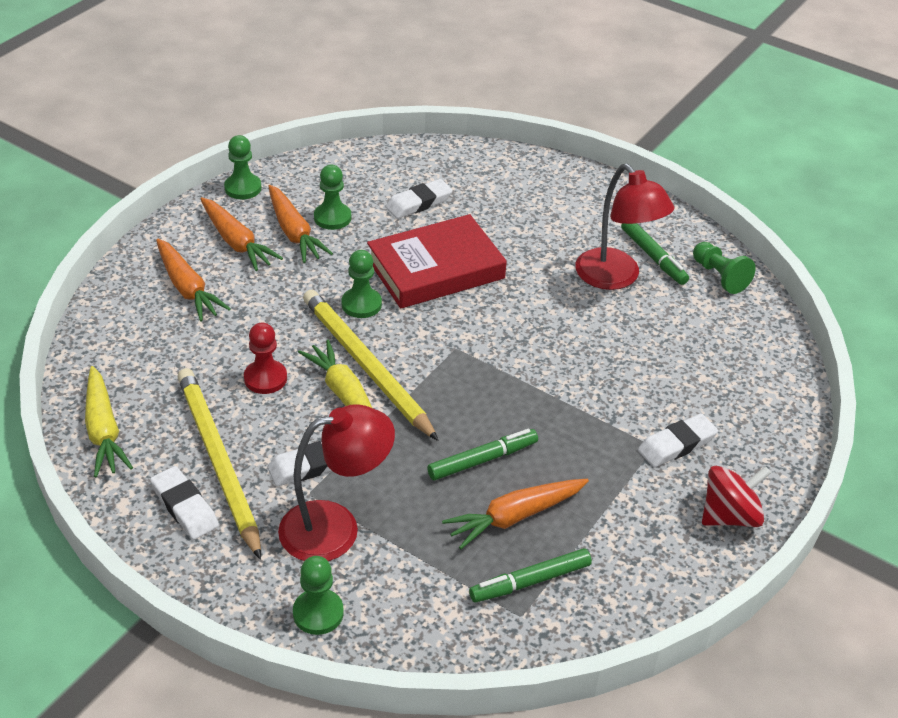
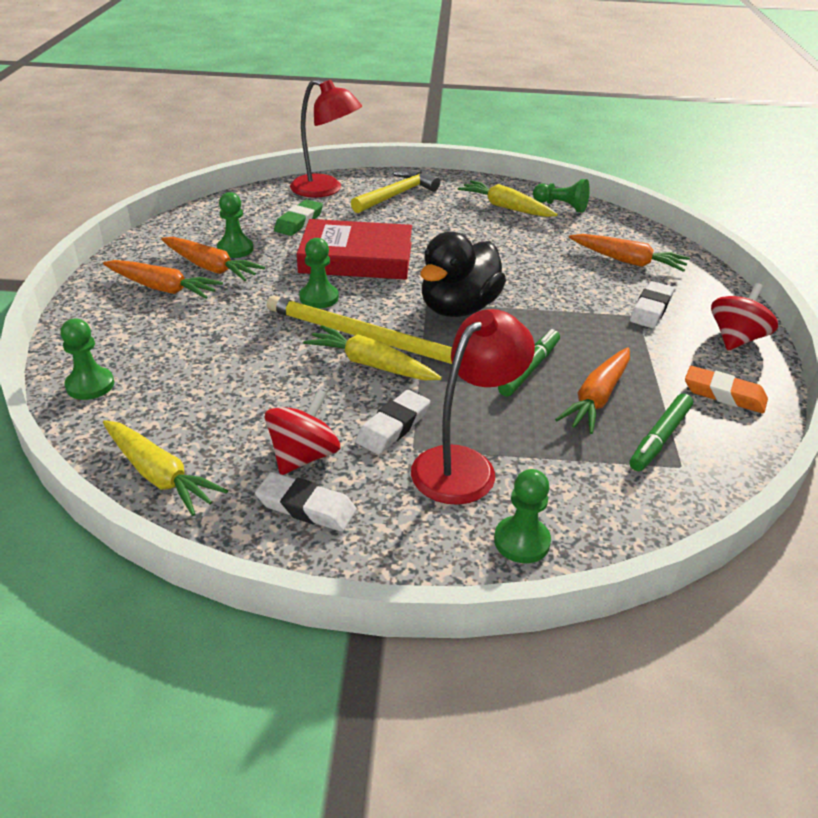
camera: 30 degrees left, 5 degrees down
(187, 288) = (145, 334): orange carrot -> orange carrot (627, 261)
(218, 461) = (303, 456): yellow pencil -> red spinning top
(243, 188) = (133, 251): green pawn -> green pawn (90, 385)
(265, 378) = (286, 376): red pawn -> none
(418, 203) = (299, 222): white eraser -> green eraser
(436, 269) = (356, 258): red book -> red book turned 60 degrees clockwise
(480, 366) = (458, 308): none -> black duck
(548, 199) = (396, 195): none -> yellow hammer
(615, 278) = (494, 226): red lamp -> red lamp (325, 189)
(644, 568) = (724, 394): none -> orange eraser
(653, 257) = (506, 207): green marker -> yellow carrot

